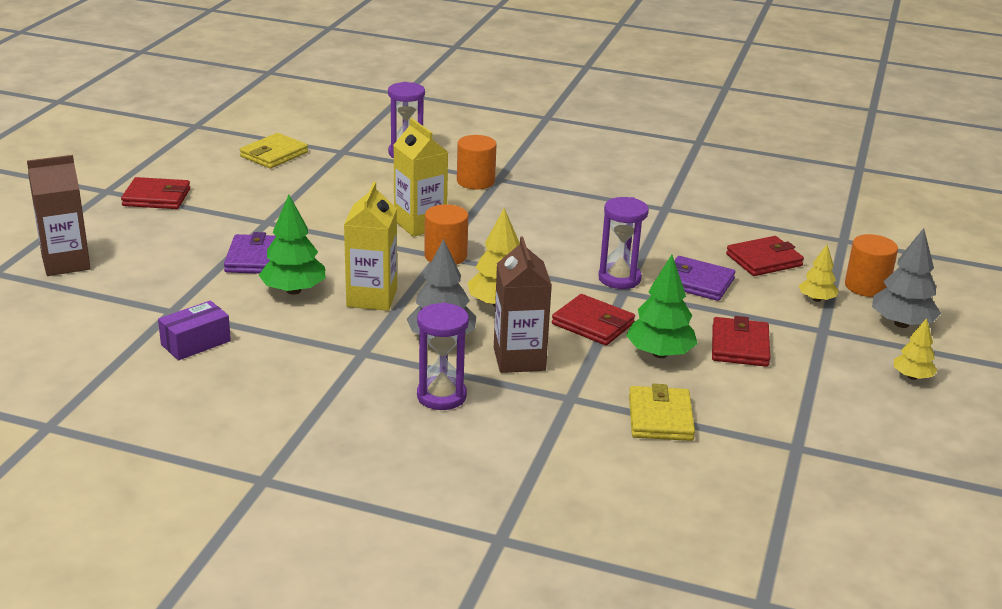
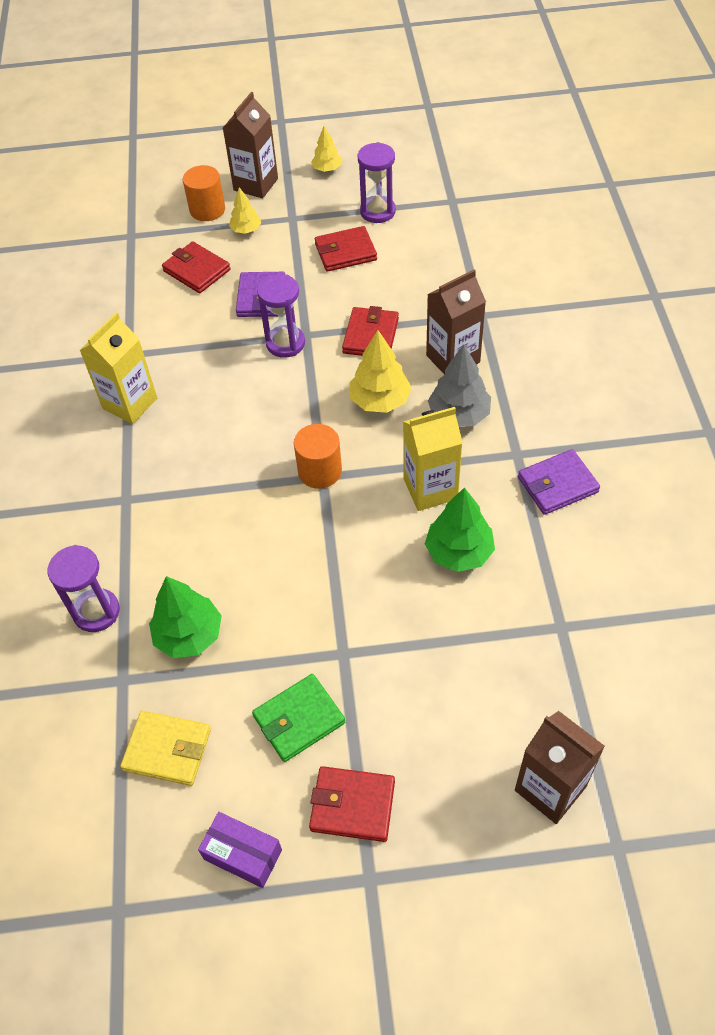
camera: 110 degrees left, 25 degrees up
(156, 197) = (352, 805): red wallet -> red wallet turned 60 degrees counterclockwise
(196, 343) = (592, 574): purple box -> purple box (243, 854)
(238, 196) = (299, 719): none -> green wallet
(255, 258) = (423, 617): purple wallet -> purple wallet (557, 485)
(420, 224) = (268, 518): yellow carton -> yellow carton (130, 403)
(441, 396) = (535, 382): purple hourglass -> purple hourglass (377, 211)
(475, 181) = (141, 516): orange cylinder -> none
(660, 354) = (387, 288): green tree -> green tree (189, 635)
(660, 418) = (469, 265): yellow wallet -> none
(901, 324) = (256, 184): grey tree -> brown carton

